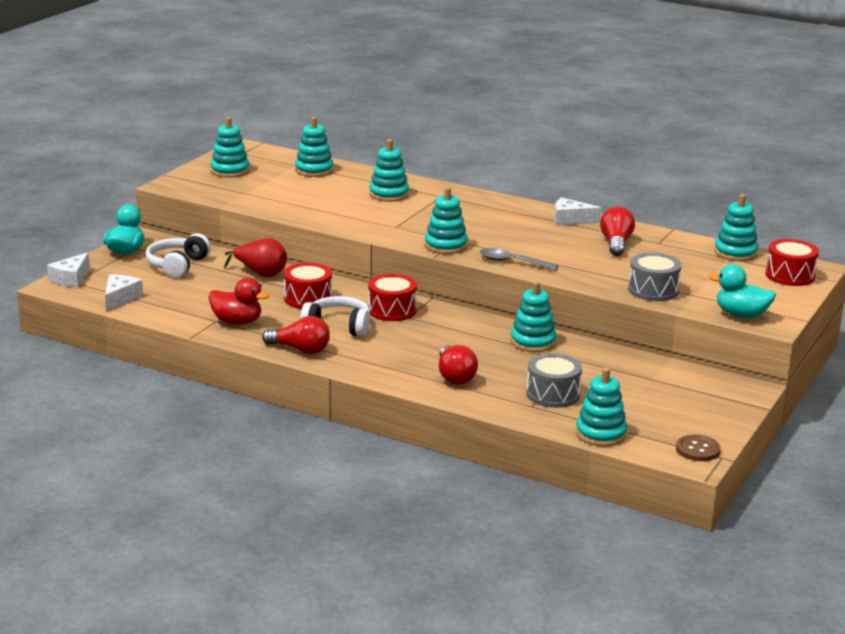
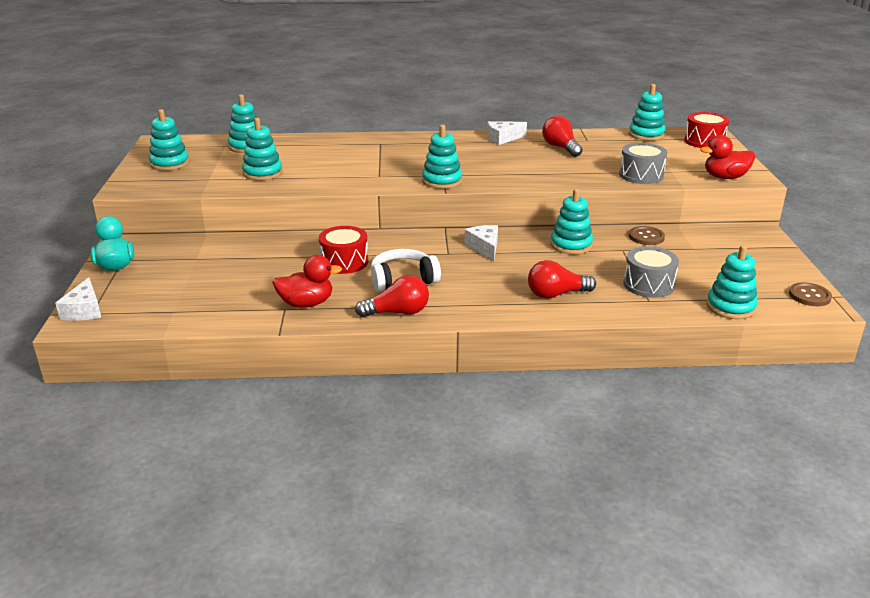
camera: 30 degrees left, 5 degrees up
(120, 298) = (160, 315): white cheese -> white cheese (484, 248)
(177, 265) = (184, 265): white headphones -> none
(261, 273) = (273, 251): red pear -> none
(389, 194) = (337, 151): turquoise stacking toy -> turquoise stacking toy (262, 173)
(392, 310) = (428, 251): red drum -> none
(454, 376) = (556, 294): red light bulb -> red light bulb turned 120 degrees clockwise
(512, 262) = (511, 181): grey spoon -> none
(620, 356) = (646, 237): none -> brown button
(741, 315) = (725, 177): turquoise duck -> red duck

